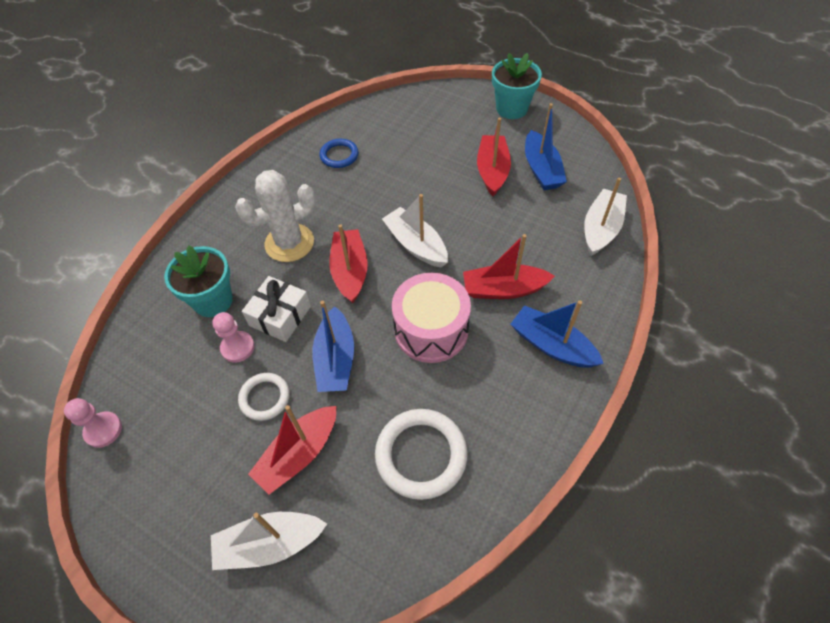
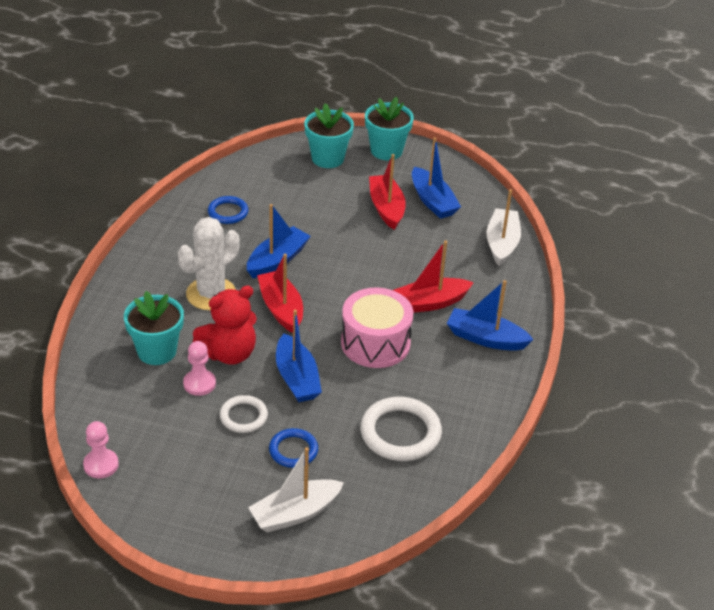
camera: 20 degrees left, 15 degrees down
(280, 316) = (229, 353): white gift -> red teddy bear
(299, 454) = (293, 450): red boat -> blue ring
(366, 214) = (277, 260): none -> blue boat
(416, 245) = (336, 279): white boat -> none
(452, 110) = (327, 158): none -> turquoise flower pot

